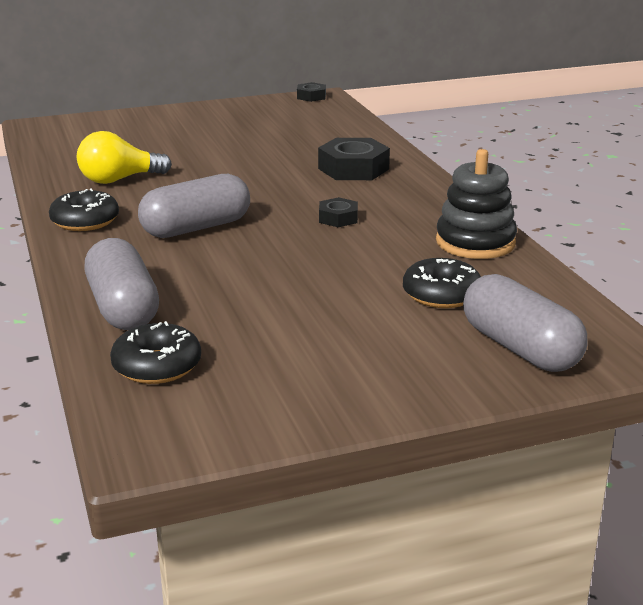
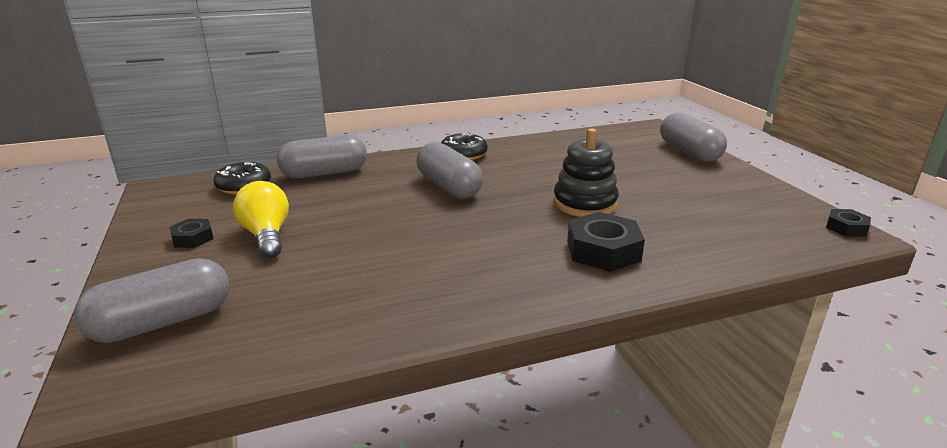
camera: 90 degrees right, 0 degrees up
(119, 180) = (544, 158): yellow light bulb -> yellow light bulb (267, 236)
(130, 119) = (689, 152): none -> grey capsule
(338, 218) = (467, 241): black nut -> black nut (193, 238)
(441, 294) = (287, 287): black donut -> none
(475, 242) = (398, 316): black stacking toy -> black stacking toy (584, 203)

